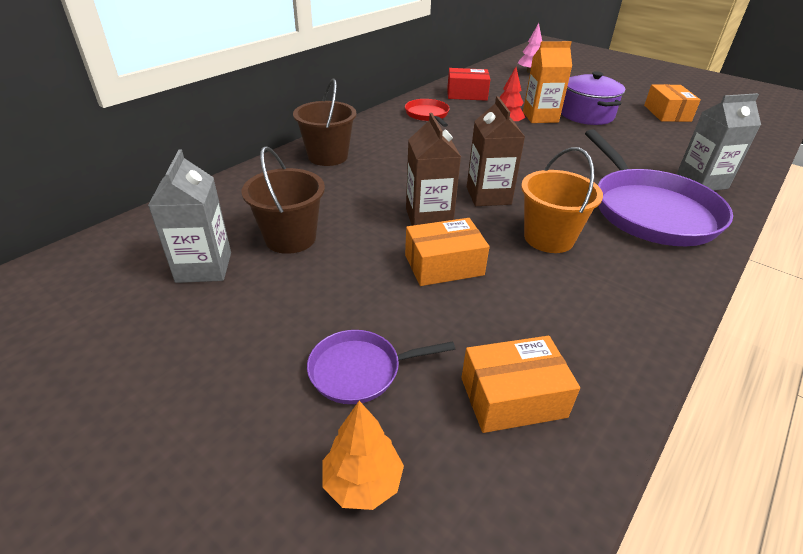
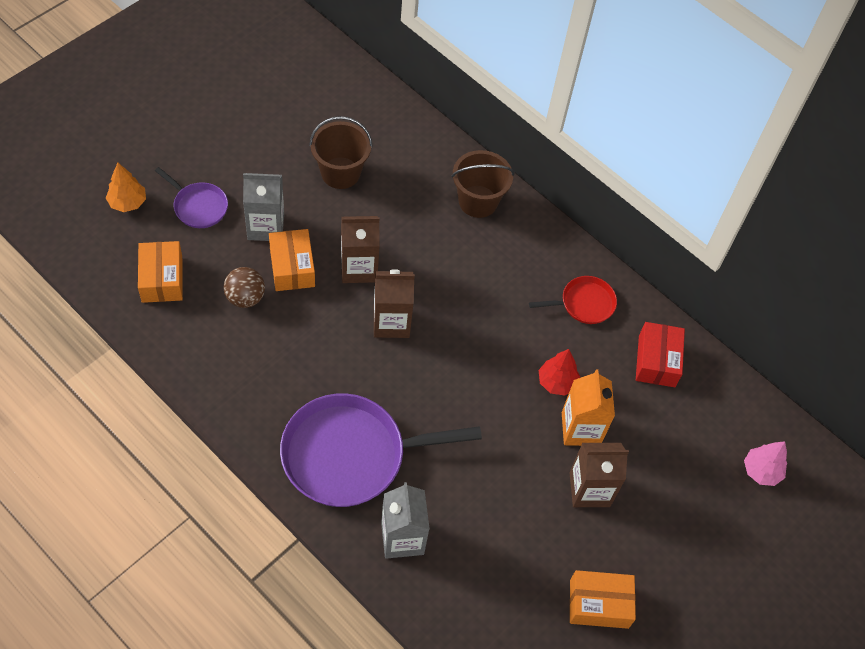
camera: 90 degrees right, 20 degrees up
(204, 267) = (311, 125): grey carton -> grey carton (266, 226)
(359, 370) = (198, 206): purple pan -> purple pan turned 135 degrees clockwise
(505, 300) = (245, 298): none -> brown ball
(548, 238) = (317, 351): orange bucket -> none
(586, 115) = (589, 489): purple pot -> brown carton

